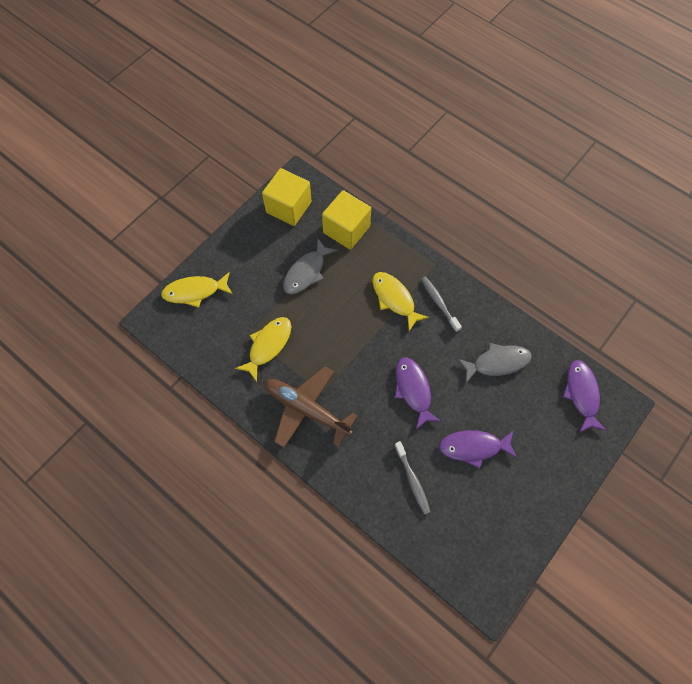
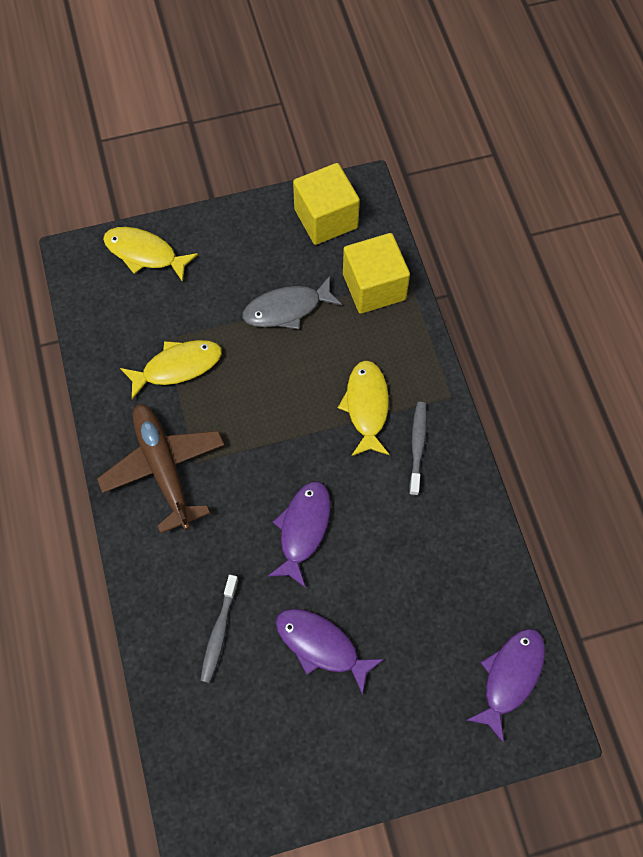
camera: 35 degrees right, 0 degrees up
(497, 363) = (432, 565): grey fish -> none

